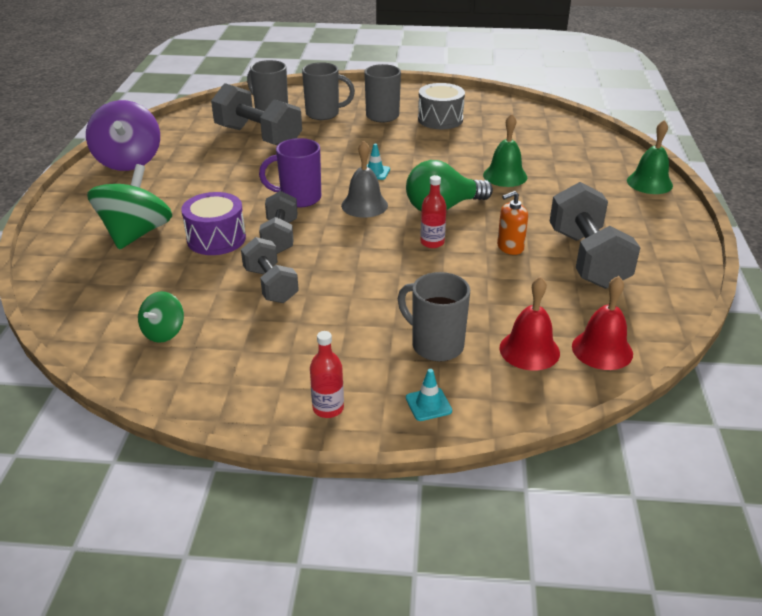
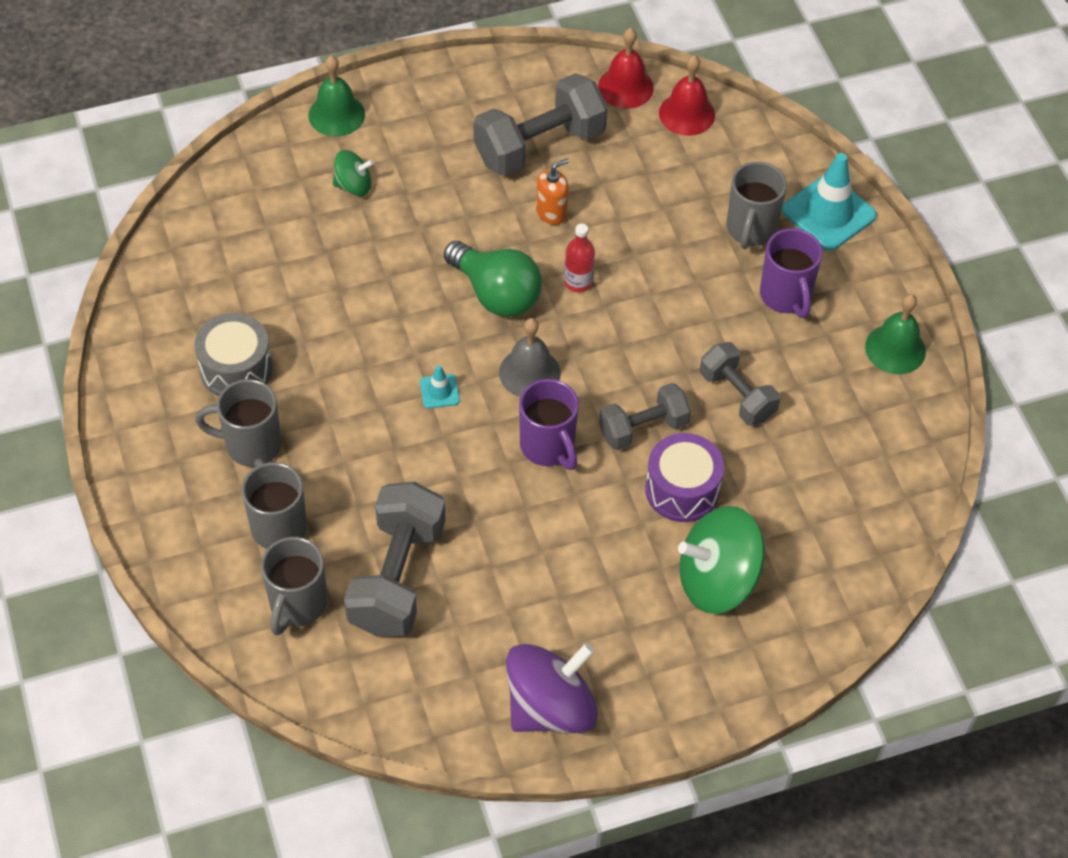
camera: 115 degrees left, 20 degrees up
(164, 332) = (861, 449): green spinning top -> green spinning top (353, 185)
(270, 285) = (737, 395): grey dumbbell -> grey dumbbell turned 75 degrees counterclockwise
(328, 408) = (876, 278): red bottle -> none
(346, 342) = (786, 296): none -> purple mug
(428, 404) = (828, 213): turquoise traffic cone -> turquoise traffic cone, size x2.11
(505, 176) = (384, 253): green bell -> green bell (895, 349)
(510, 247) = (551, 212): orange soap dispenser -> orange soap dispenser turned 75 degrees counterclockwise
(529, 350) = (717, 162): red bell -> red bell (625, 87)

